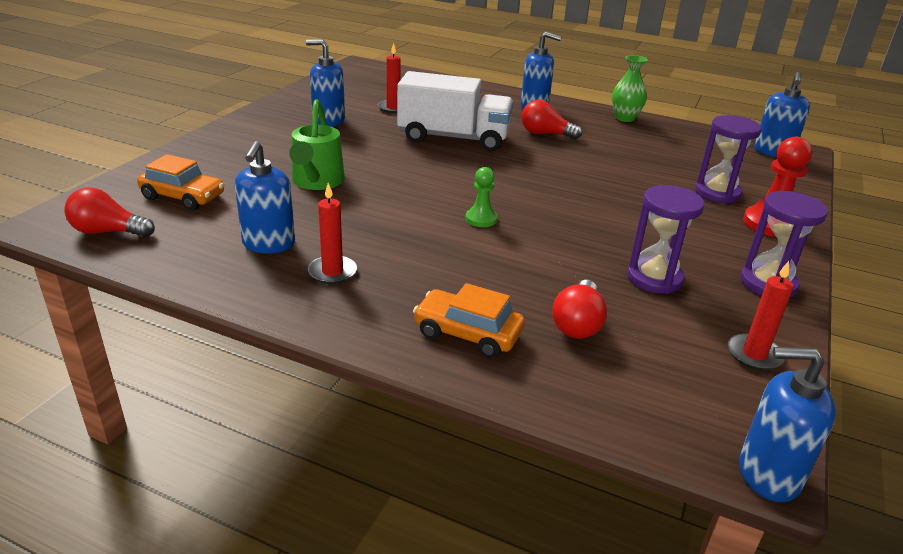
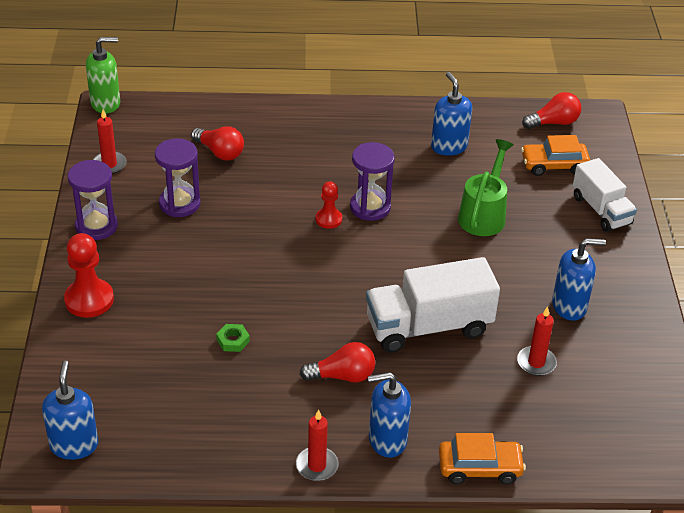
camera: 155 degrees right, 10 degrees up
(202, 157) = (601, 210): none -> white truck
(316, 182) = (484, 214): green watering can -> green watering can turned 45 degrees clockwise
(332, 272) = (389, 140): red candle -> red candle (317, 466)
(467, 333) = (280, 127): orange car -> orange car (479, 468)
(481, 219) = (328, 219): green pawn -> red pawn
(577, 323) = (220, 152): red light bulb -> red light bulb turned 135 degrees clockwise
(625, 118) = (266, 459): green vase -> none
(628, 168) = (233, 340): none -> green nut
(717, 193) = (138, 331): purple hourglass -> purple hourglass (370, 207)
(767, 474) = (106, 103): blue soap dispenser -> green soap dispenser

